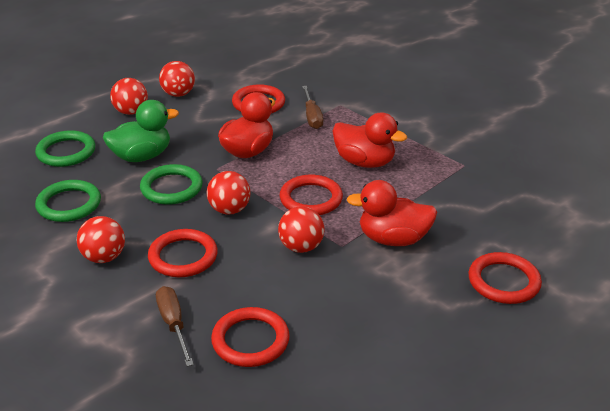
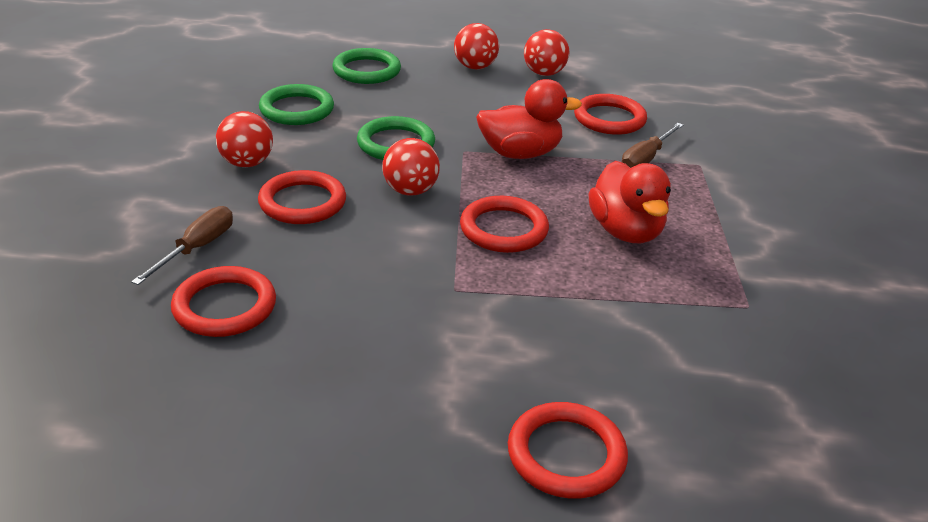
camera: 45 degrees right, 0 degrees up
(142, 156) = (418, 106): green duck -> none
(301, 247) = (413, 263): red ball -> none
(393, 239) = (518, 320): red duck -> none

